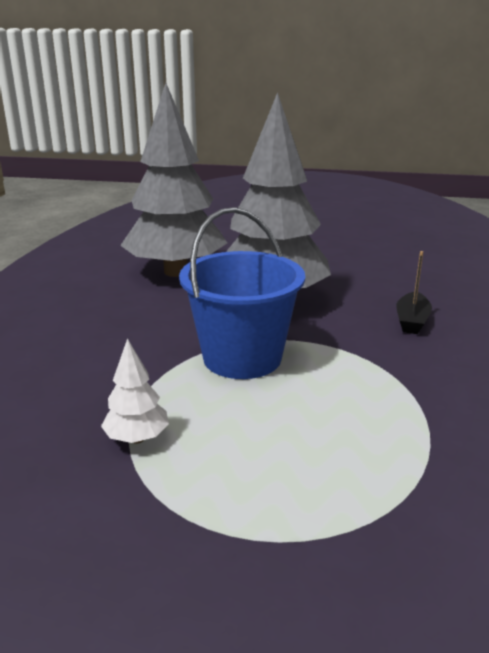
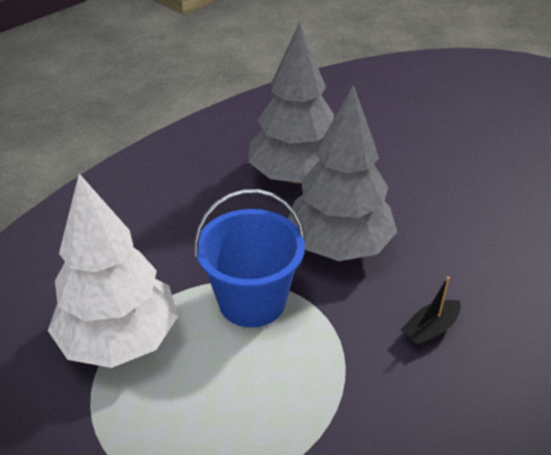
camera: 35 degrees right, 15 degrees up
(137, 438) = (120, 340): white tree -> white tree, size x2.49

